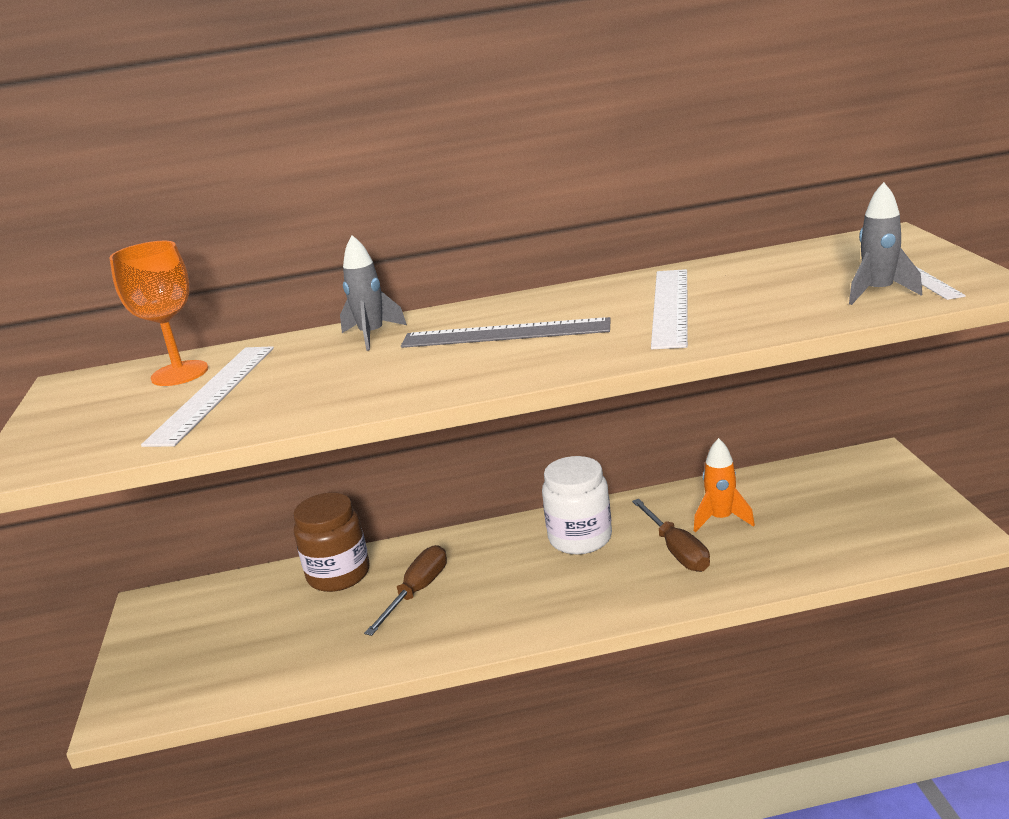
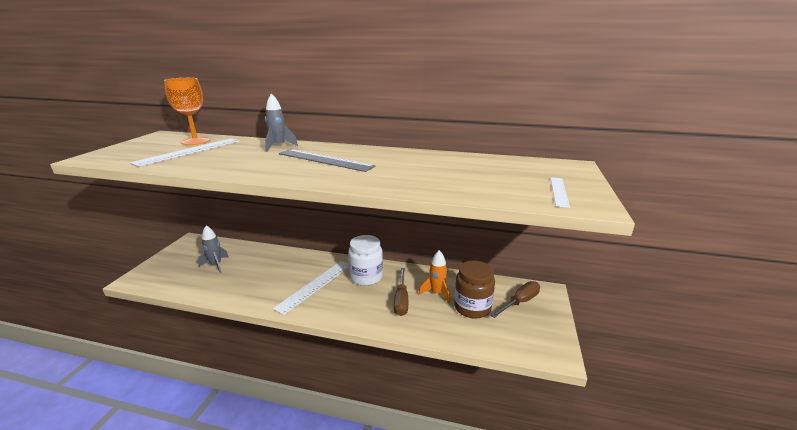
camera: 20 degrees right, 0 degrees up
(338, 574) = (261, 255): brown jar -> brown jar (472, 307)
(417, 592) = (279, 274): brown screwdriver -> brown screwdriver (520, 302)
(670, 307) = (410, 168): white ruler -> white ruler (315, 285)
(878, 293) = (522, 191): grey rocket -> grey rocket (216, 265)

